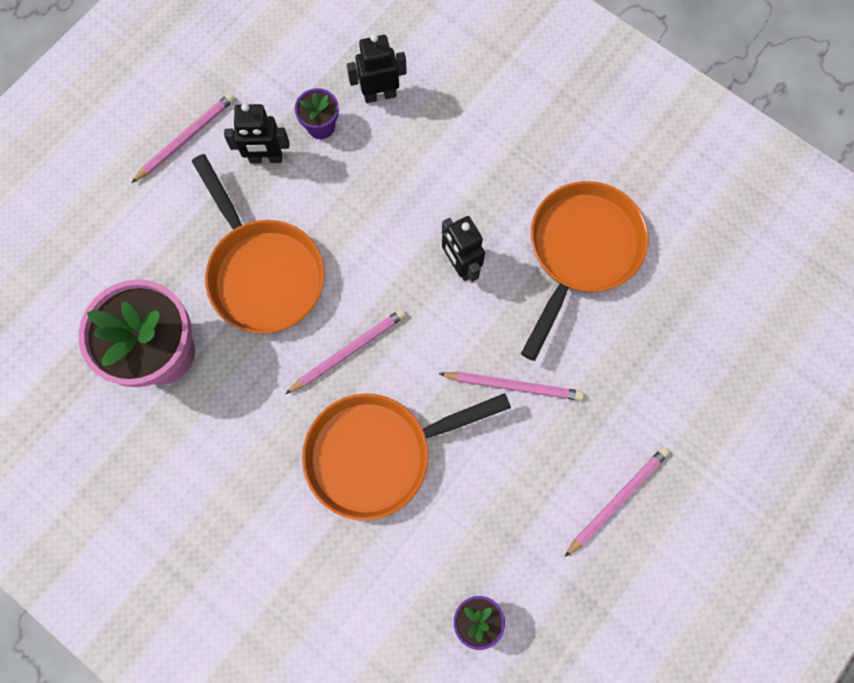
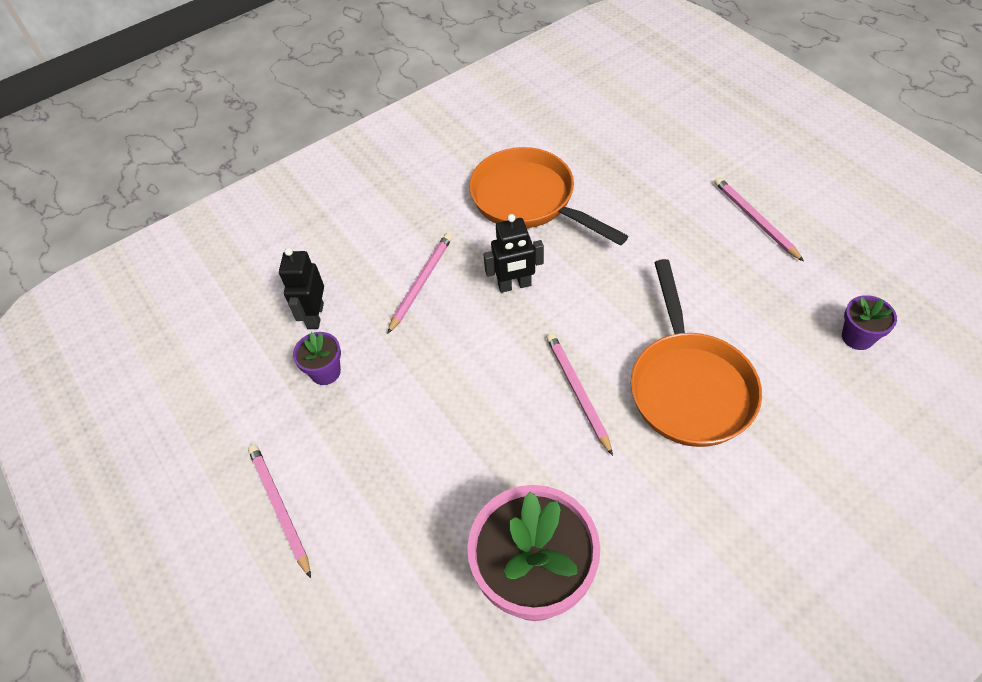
camera: 70 degrees left, 20 degrees down
(263, 272) = (469, 455): orange pan -> none
(266, 158) = (339, 430): black robot -> none
(513, 385) = (641, 269): pink pencil -> pink pencil (421, 283)

